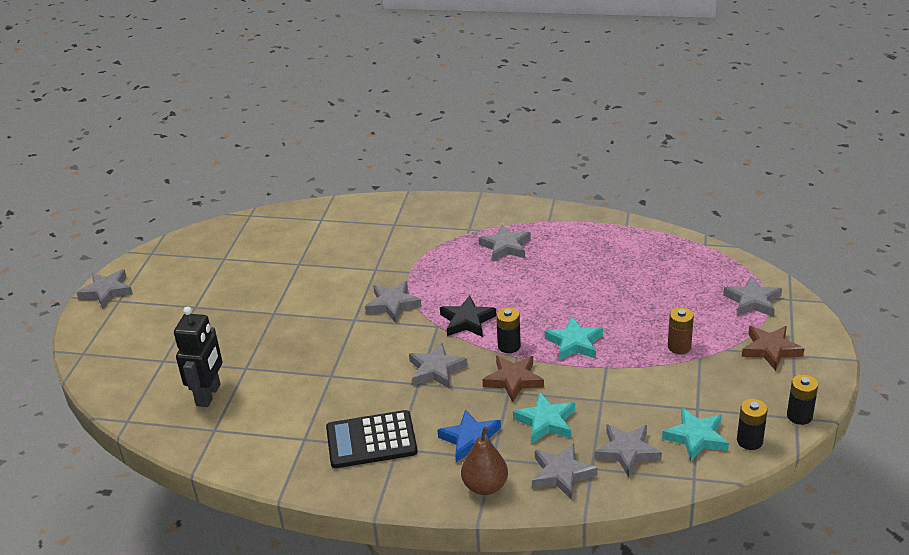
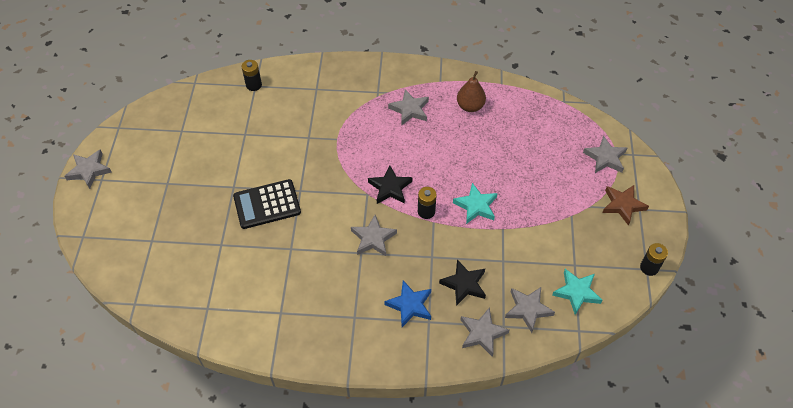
camera: 10 degrees left, 20 degrees up
(209, 395) = (196, 274): black robot -> none
(371, 440) = (333, 311): black calculator -> black calculator (267, 204)
(393, 304) = (328, 174): grey star -> none
(485, 486) = (427, 349): brown pear -> brown pear (470, 106)
(513, 380) = (434, 245): brown star -> none
(546, 421) = (464, 284): turquoise star -> black star
(679, 347) = (555, 205): brown battery -> none
(749, 441) = (615, 293): black battery -> black battery (254, 85)

